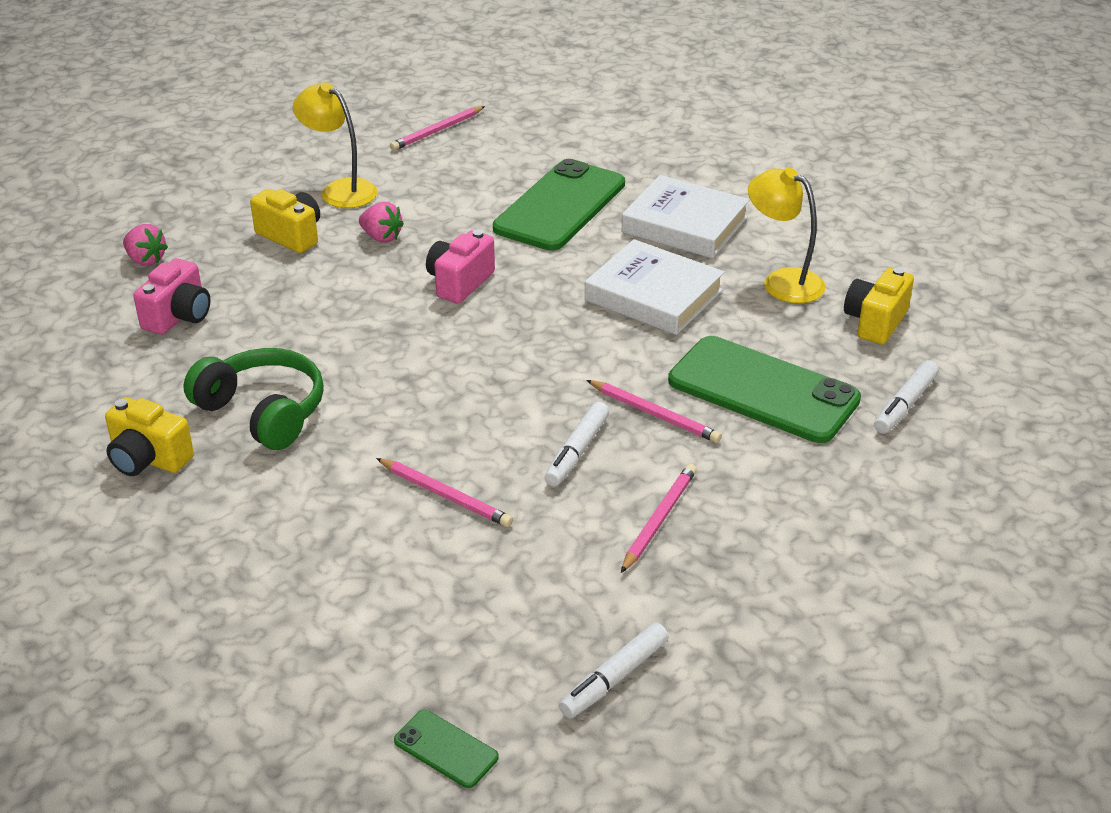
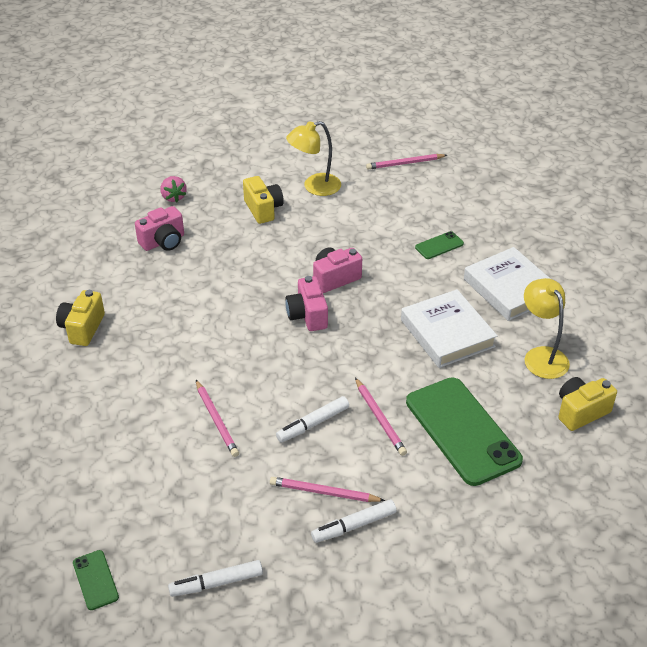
camera: 30 degrees right, 5 degrees up
(148, 459) = (82, 328): yellow camera -> yellow camera turned 45 degrees clockwise
(263, 412) = (161, 323): green headphones -> none
(340, 190) = (314, 187): yellow lamp -> yellow lamp turned 90 degrees counterclockwise
(381, 237) = (313, 229): pink strawberry -> none
(461, 335) = (307, 315): none -> pink camera
(560, 206) = (439, 245): green phone -> green phone, size x0.43
(659, 520) = (324, 492): pink pencil -> pink pencil turned 135 degrees counterclockwise
(905, 405) = (549, 482): white marker -> white marker (354, 526)

